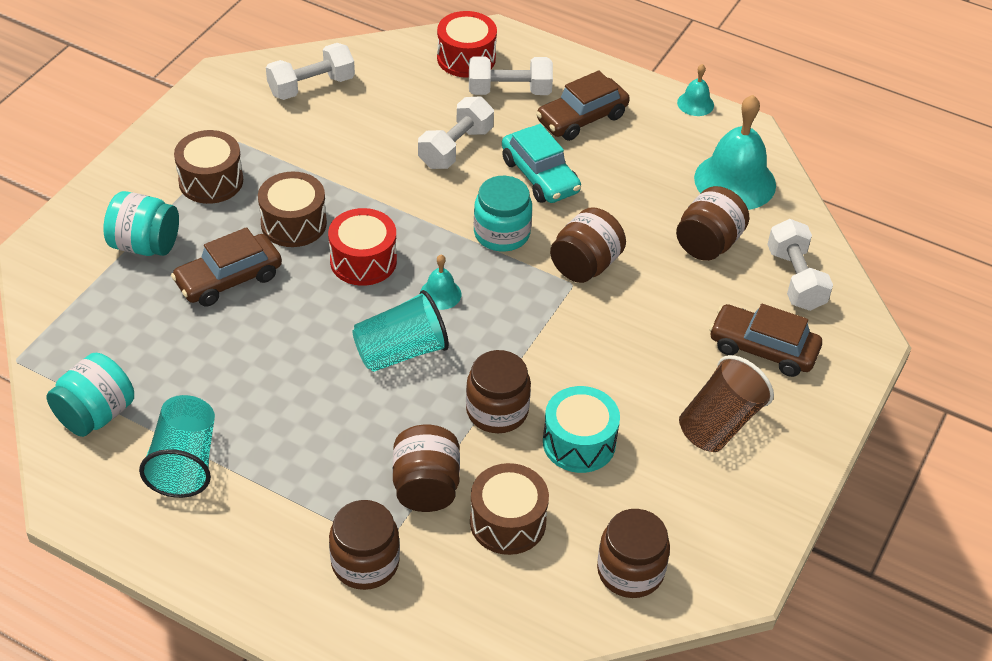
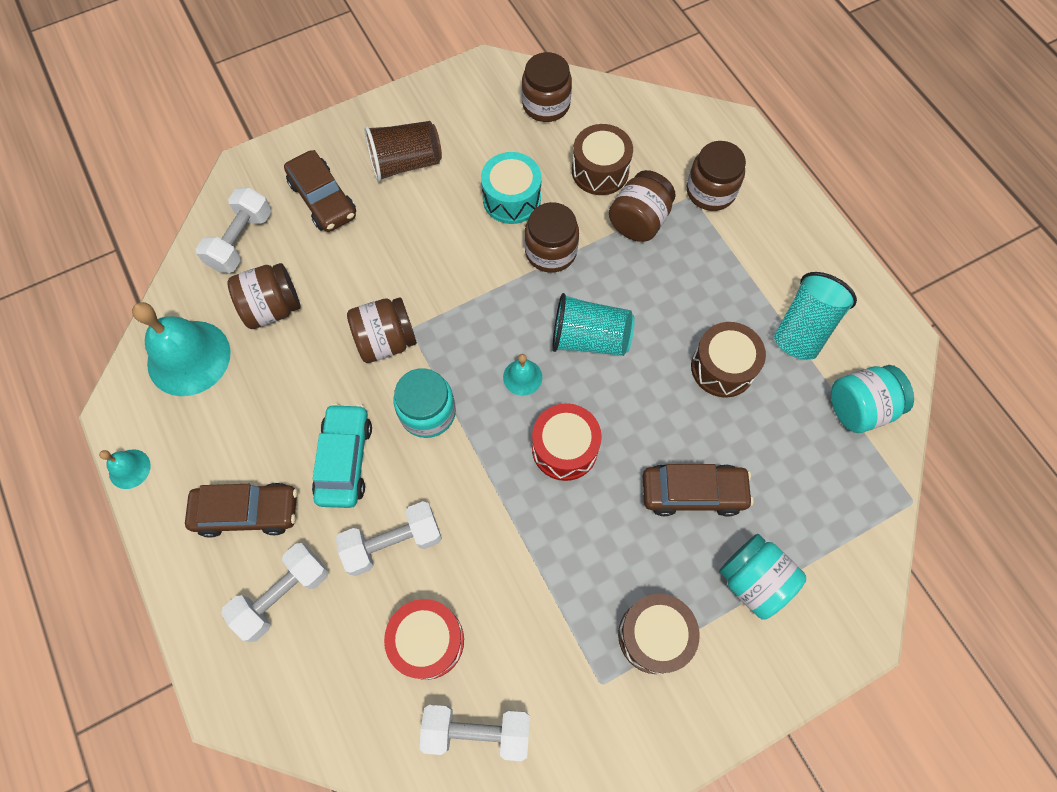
camera: 145 degrees left, 20 degrees up
(293, 223) = (602, 529): brown drum -> brown drum (722, 367)
(466, 58) = (286, 676): red drum -> red drum (428, 641)
(509, 91) = (283, 595): white dumbbell -> white dumbbell turned 75 degrees counterclockwise

